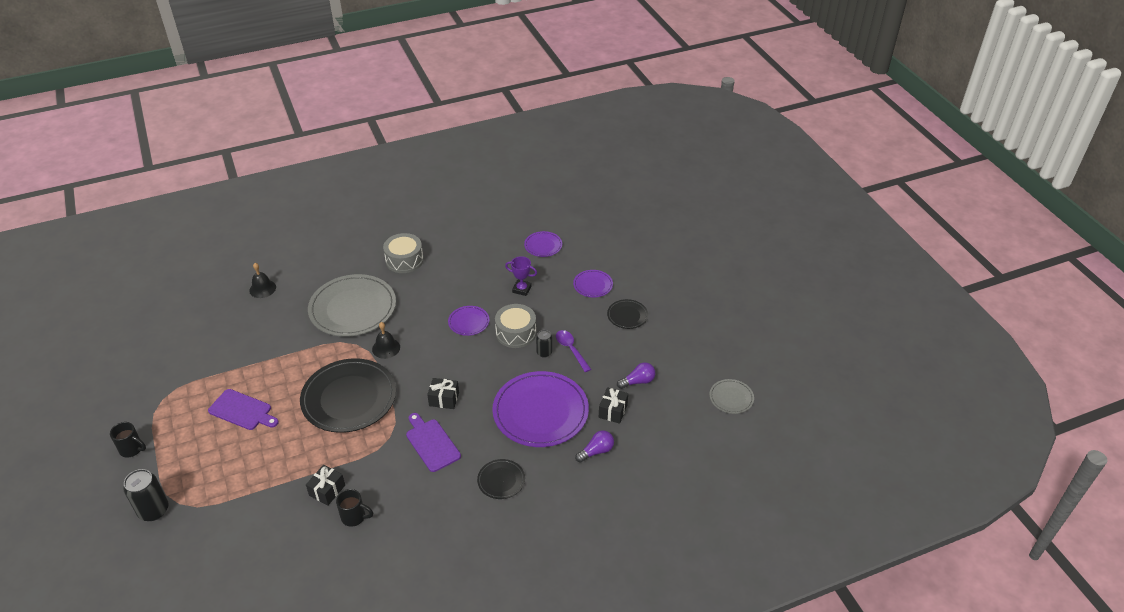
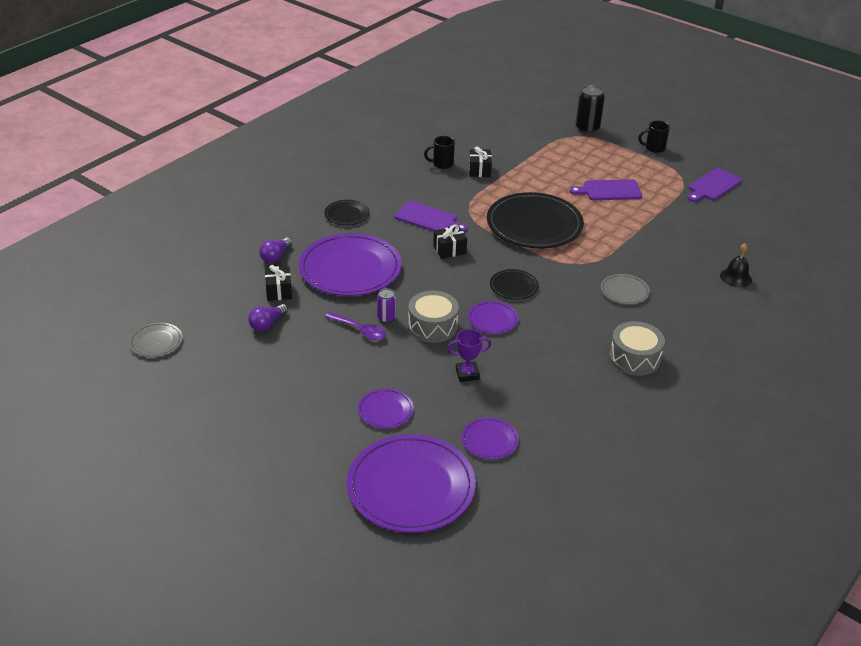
camera: 150 degrees right, 5 degrees down
(151, 379) = (713, 186): none -> purple cutting board
(353, 308) = (624, 291): grey plate -> grey plate, size x0.47
(386, 348) = (548, 270): black bell -> none
(544, 352) = (386, 318): black can -> purple can
(608, 238) = (411, 487): none -> purple plate
(627, 315) = (319, 388): black plate -> black plate (514, 286)

